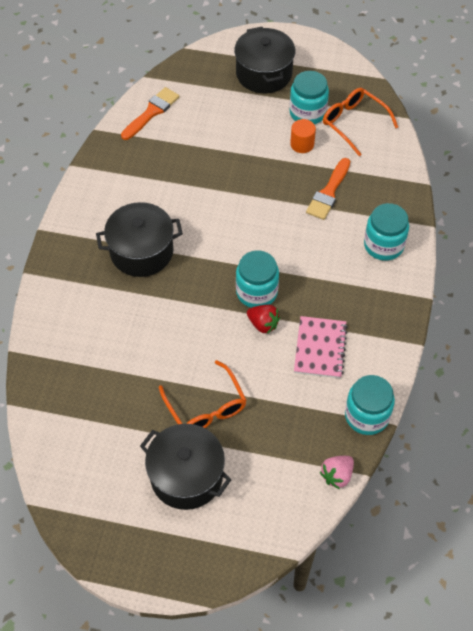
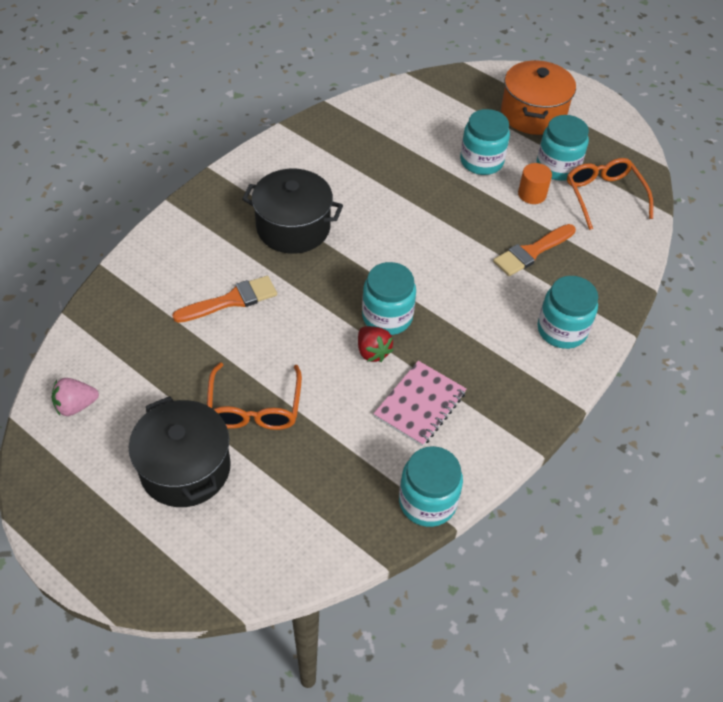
camera: 25 degrees right, 5 degrees down
(151, 112) = (391, 106): orange brush -> orange brush (231, 300)
(249, 132) = (481, 161): none -> turquoise jar
(264, 74) = (533, 114): black pot -> orange pot
(337, 475) = (350, 550): pink strawberry -> pink strawberry (76, 405)

